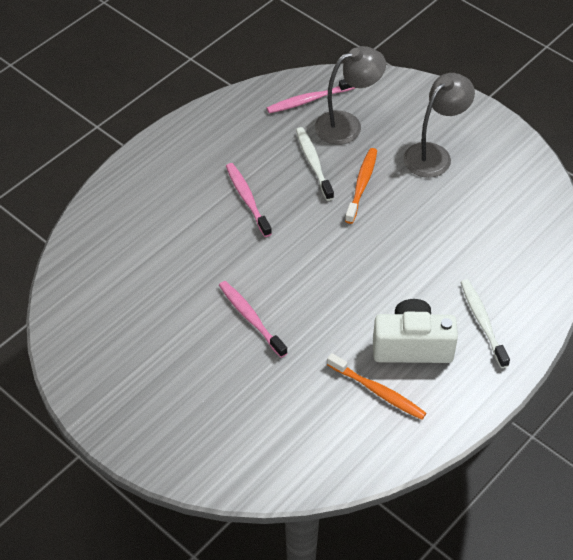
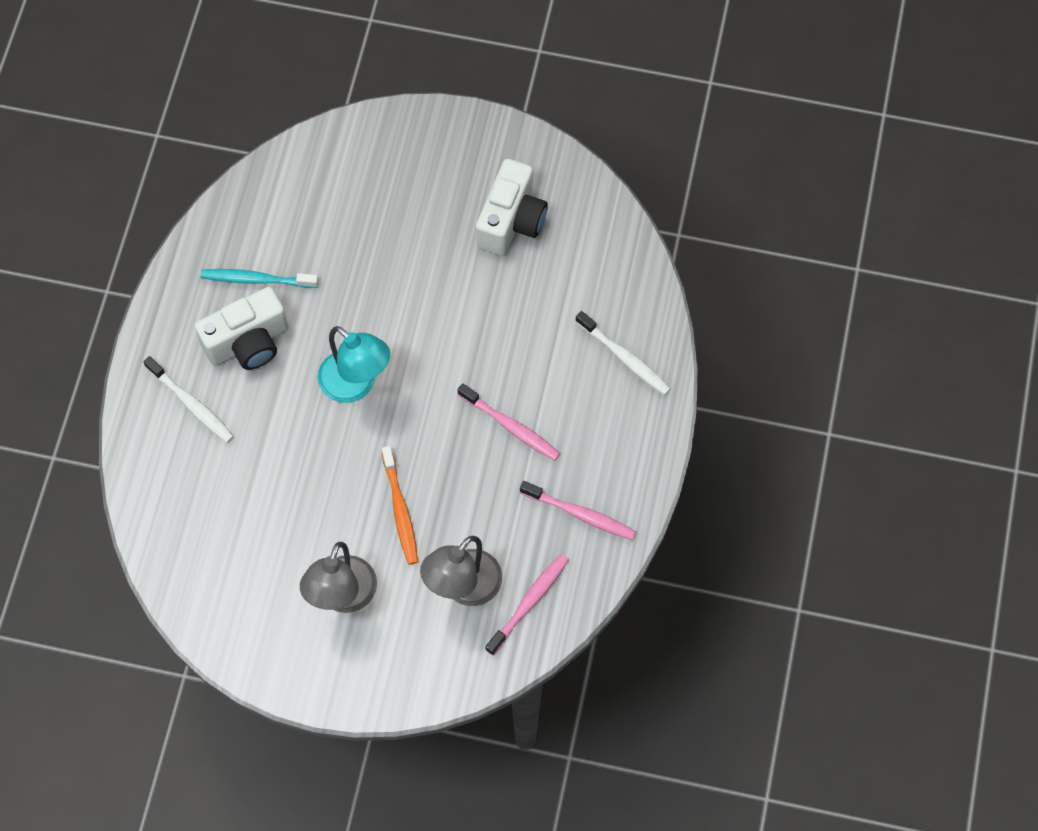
camera: 150 degrees right, 15 degrees up
(139, 336) = (511, 221): none -> white camera
(251, 318) = (419, 292): pink toothbrush -> pink toothbrush (580, 514)
(313, 163) = (469, 512): white toothbrush -> white toothbrush (624, 358)
(343, 276) = (356, 385): none -> turquoise lamp
(378, 391) = (256, 279): orange toothbrush -> turquoise toothbrush

